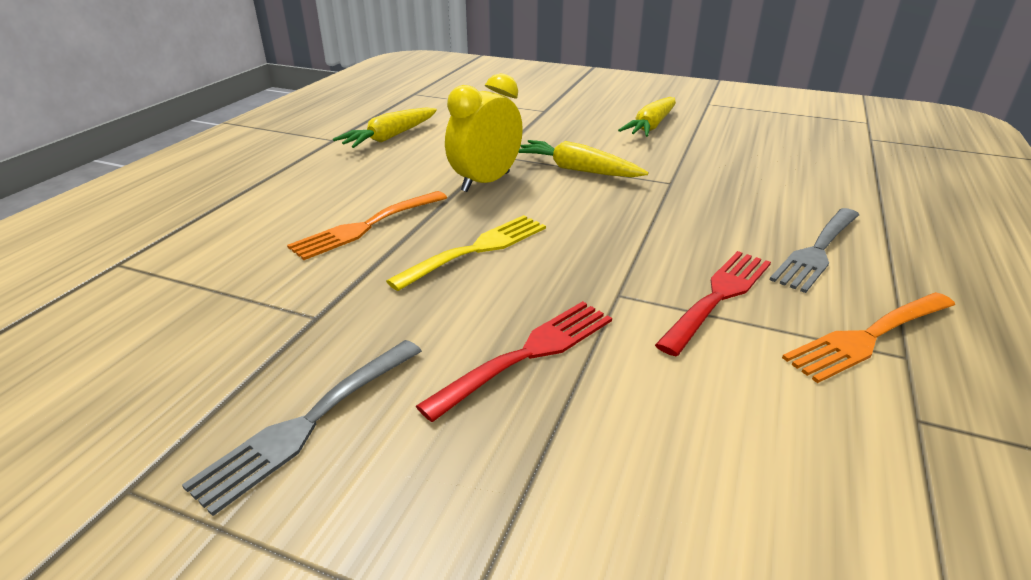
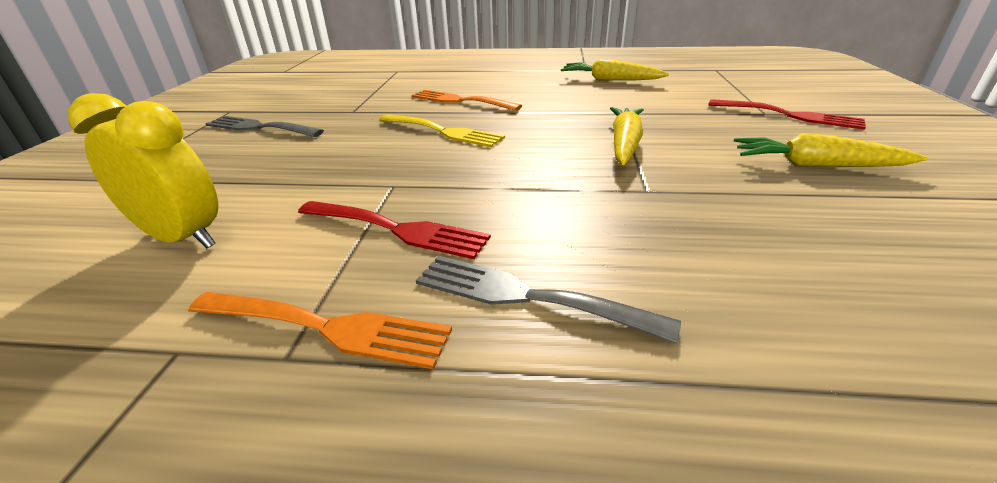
camera: 75 degrees right, 0 degrees up
(485, 182) = (559, 117): yellow clock -> yellow clock (183, 238)
(527, 354) = (311, 164): red fork -> red fork (789, 115)
(868, 337) = (326, 328): orange fork -> orange fork turned 150 degrees clockwise

